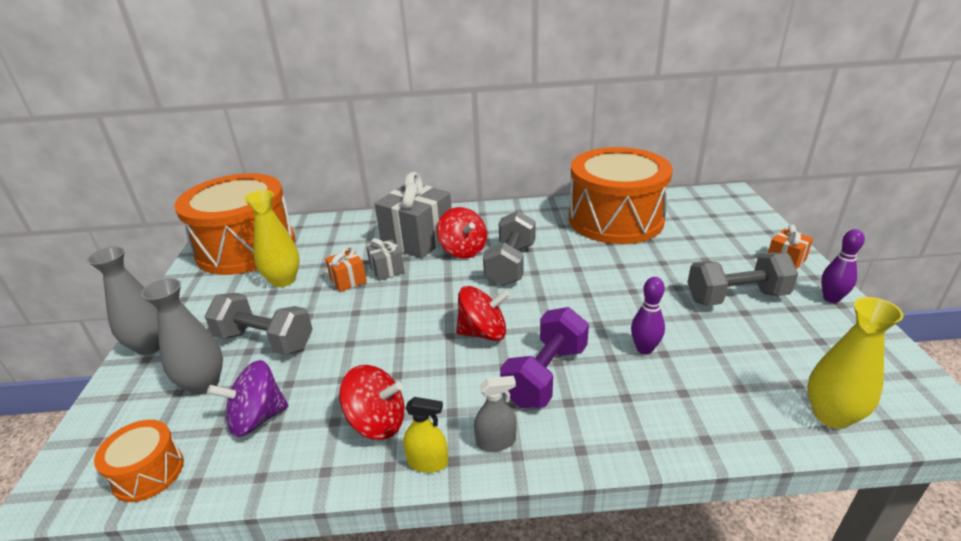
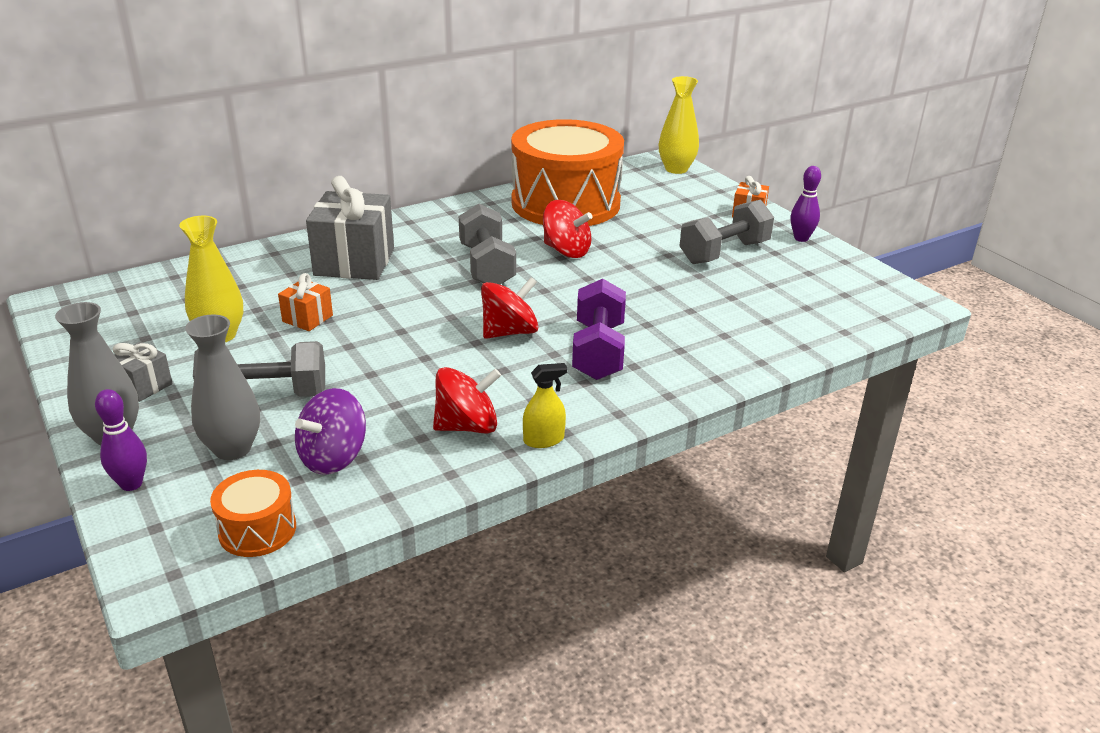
camera: 30 degrees left, 0 degrees up
(246, 247) = (122, 312): orange drum -> none
(387, 270) = (346, 299): grey gift -> grey gift (143, 386)
(463, 250) = (420, 262): red spinning top -> red spinning top (566, 251)
(496, 441) = (592, 409): grey spray bottle -> none
(644, 349) = (671, 311): purple bowling pin -> purple bowling pin (131, 484)
(831, 415) = (842, 322): yellow vase -> yellow vase (676, 169)

